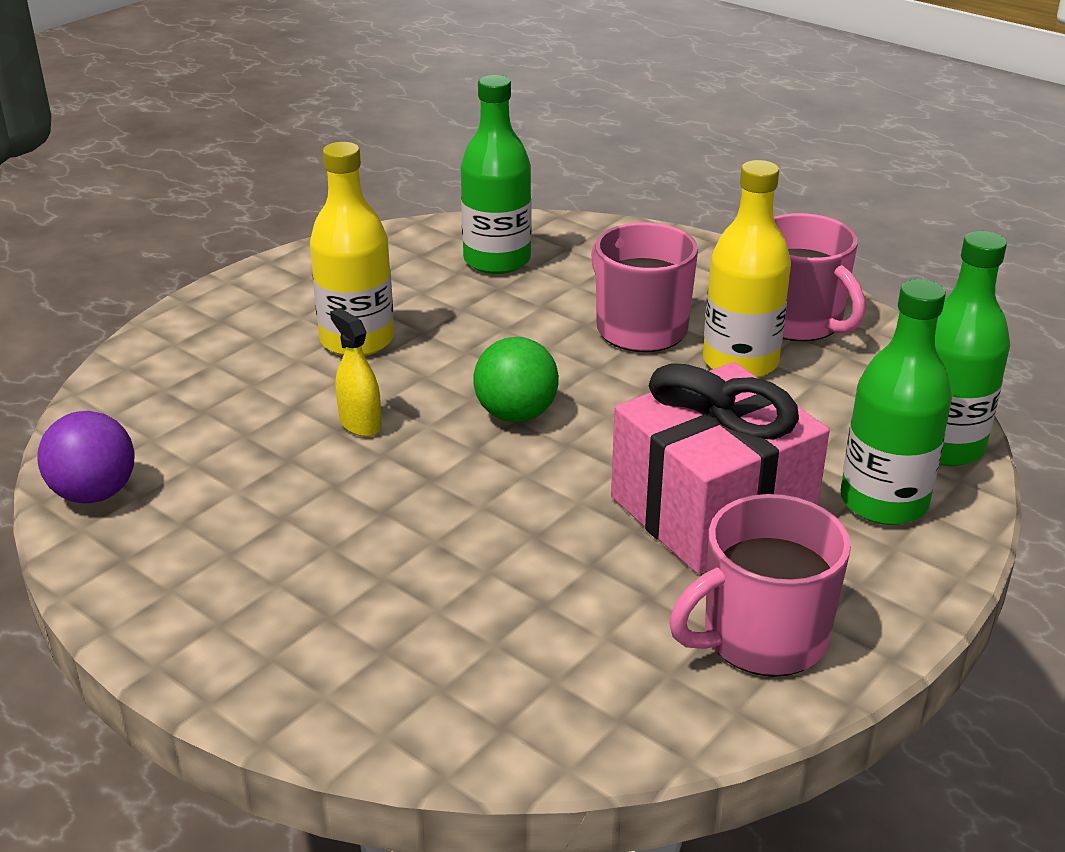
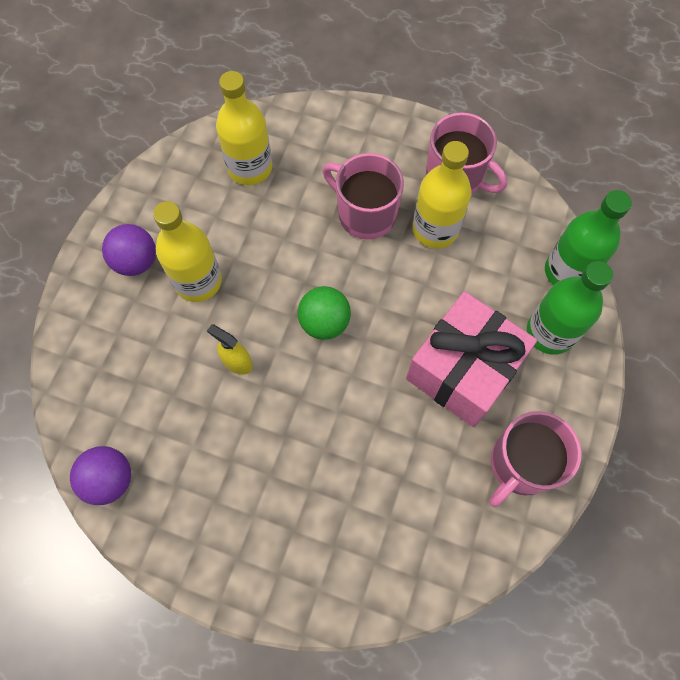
camera: 20 degrees left, 35 degrees up
(285, 307) = (136, 261): none -> purple ball
(497, 260) = (250, 168): green bottle -> yellow bottle

